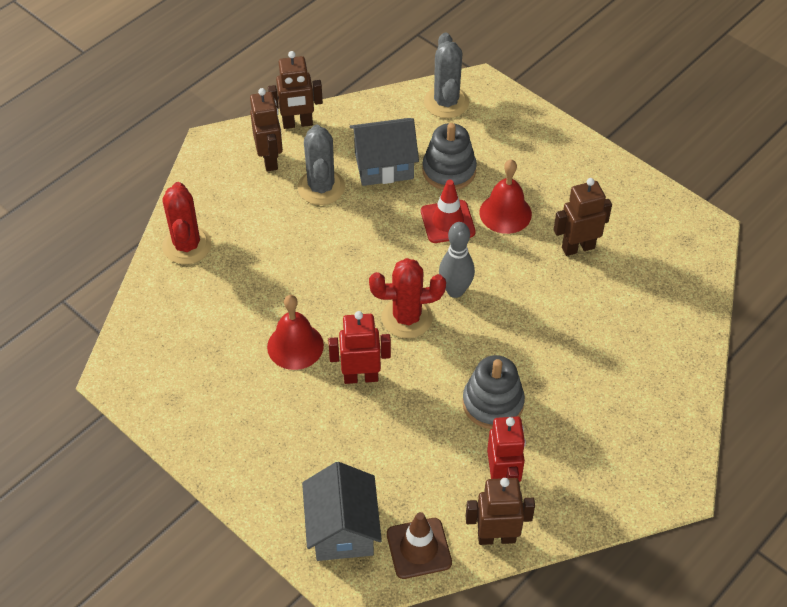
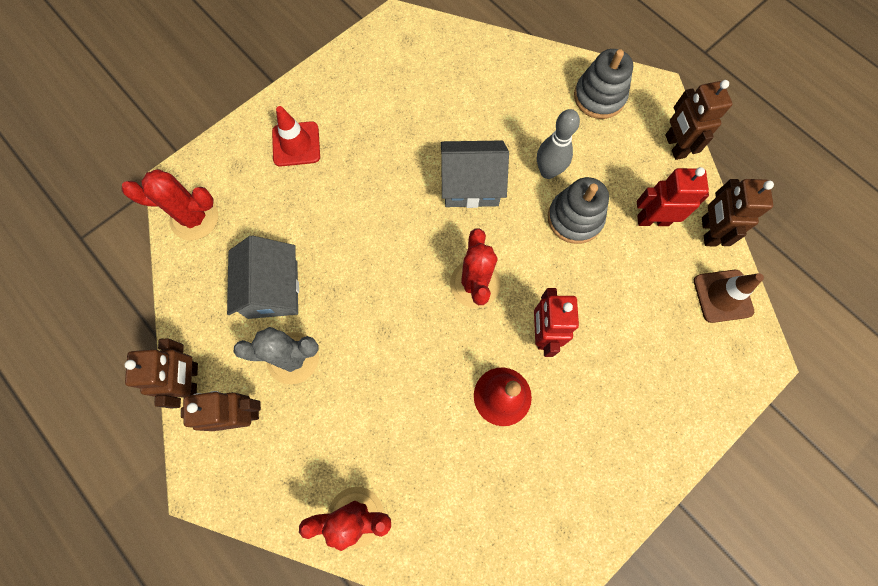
camera: 85 degrees left, 20 degrees up
(342, 529) = (707, 361): grey house -> grey house (471, 185)
(446, 102) = (194, 218): grey cactus -> red cactus
(447, 222) = (359, 234): red traffic cone -> red traffic cone (296, 144)
(449, 171) = (291, 226): grey stacking toy -> grey stacking toy (599, 97)
(455, 290) = (446, 236): grey bowling pin -> grey bowling pin (548, 171)
(505, 213) = (355, 180): red bell -> none
(578, 247) = (405, 125): brown robot -> brown robot (674, 146)

